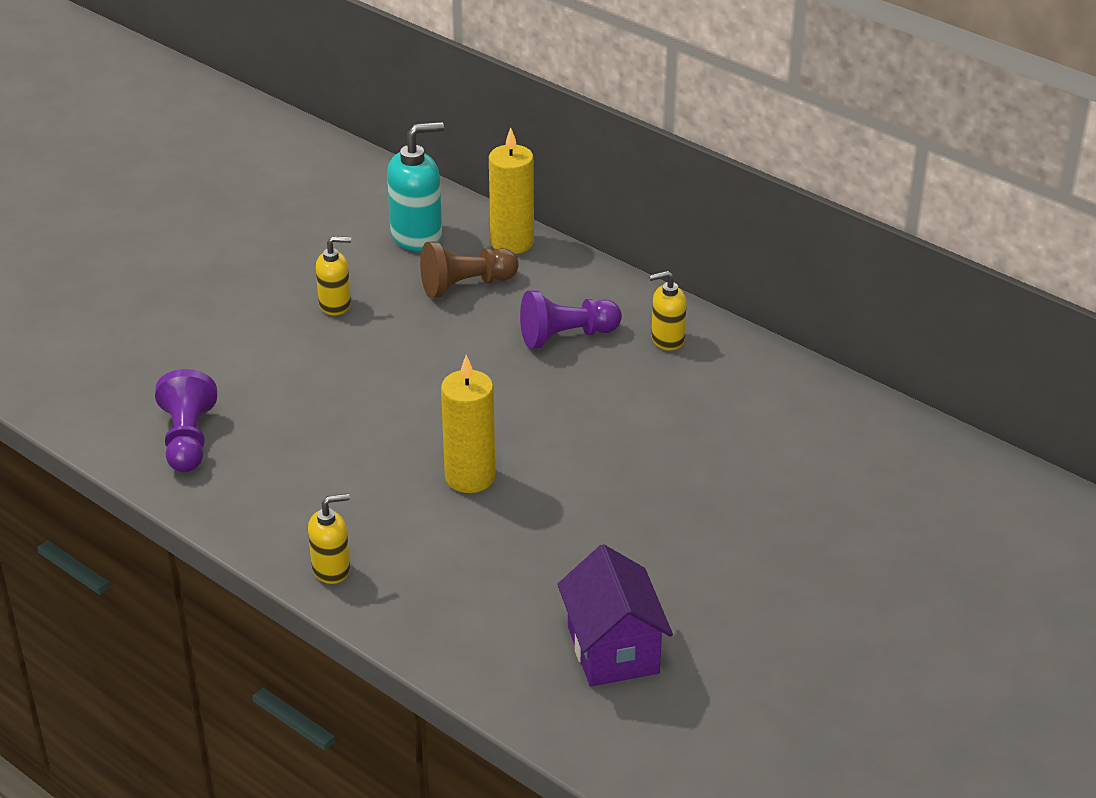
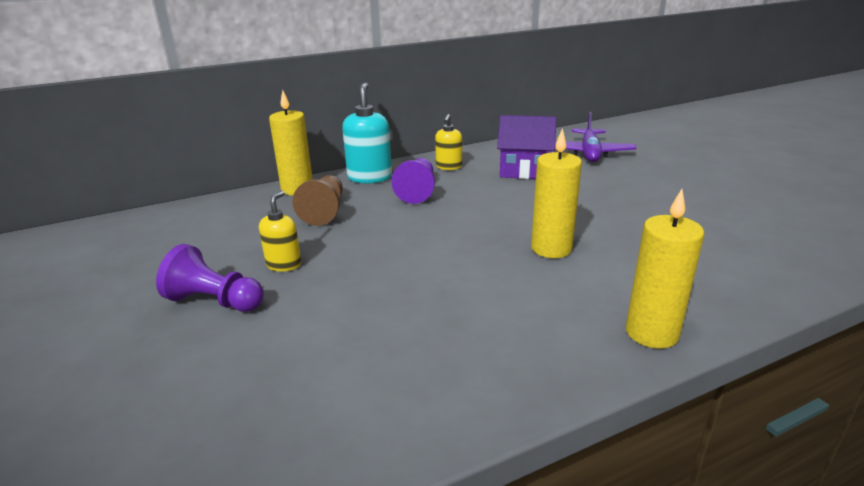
camera: 65 degrees left, 10 degrees down
(188, 440) = (406, 388): purple pawn -> purple pawn (215, 301)
(331, 569) = (651, 333): yellow soap dispenser -> yellow candle
(417, 236) = (243, 217): turquoise soap dispenser -> turquoise soap dispenser (369, 177)
(613, 650) = (759, 234): purple house -> purple house (524, 171)
(823, 464) = (589, 153): none -> purple plane

